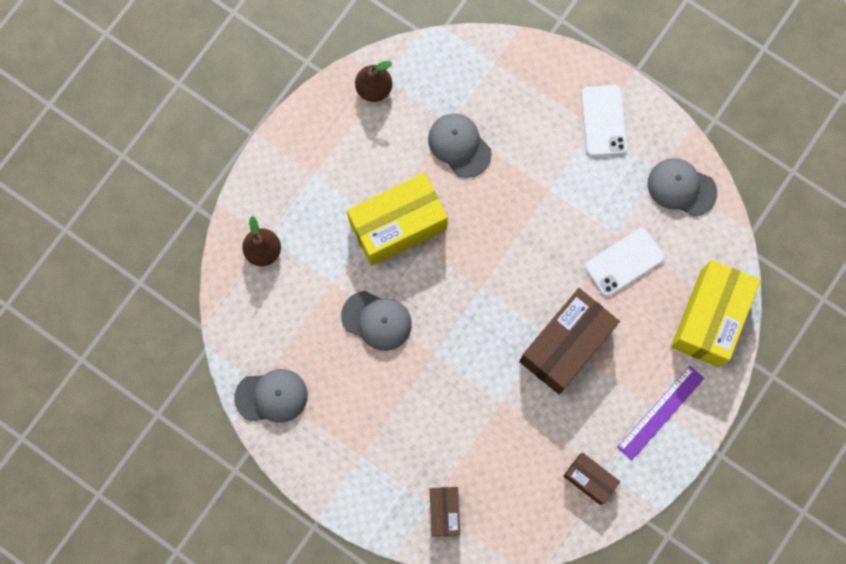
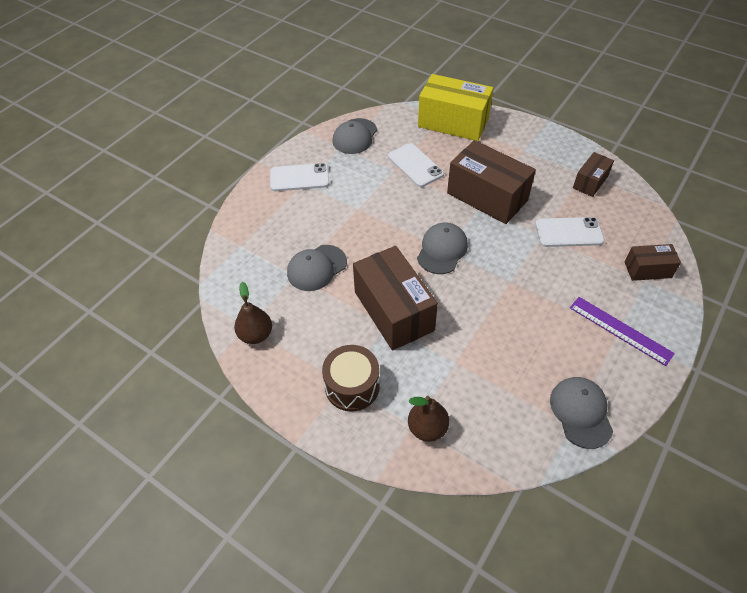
camera: 90 degrees left, 25 degrees down
(311, 183) = (352, 386): none -> brown drum
(376, 320) = (487, 324): grey cap -> grey cap (442, 250)
(398, 226) = (394, 311): yellow box -> brown box
(504, 434) = (569, 232): none -> white phone
(660, 412) = (528, 146): purple ruler -> purple ruler (620, 330)

